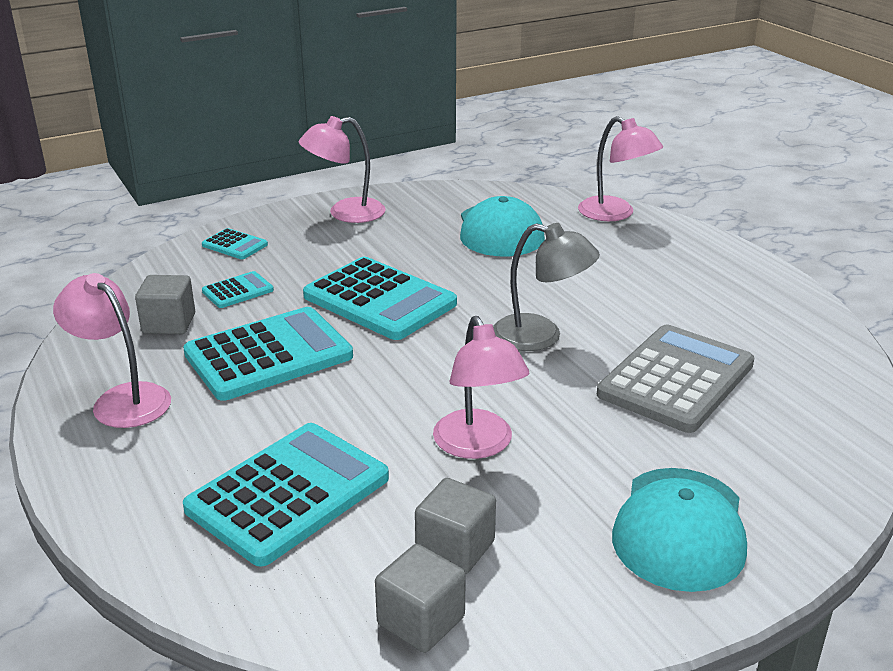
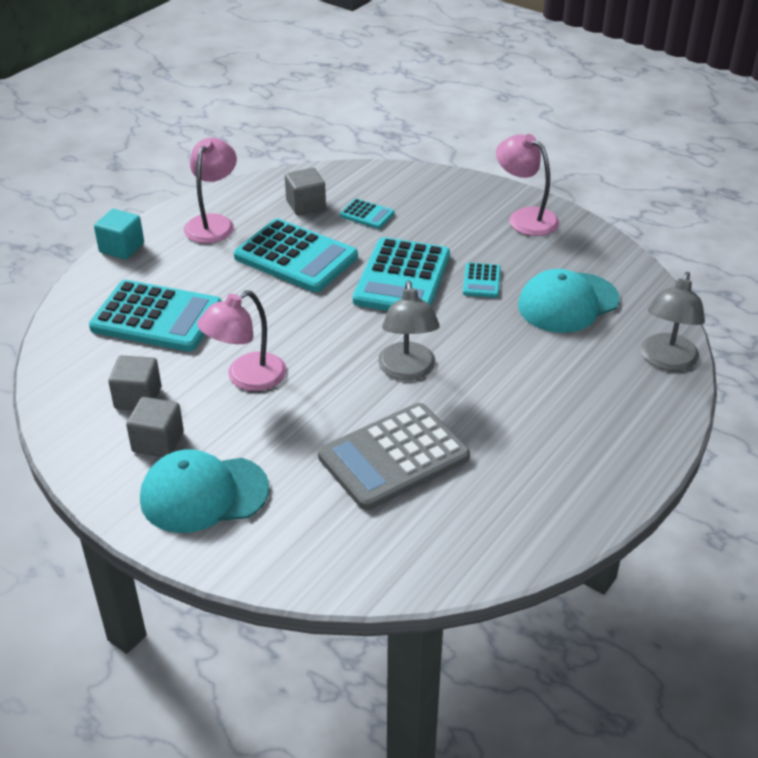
camera: 65 degrees right, 10 degrees up
(84, 493) = (122, 248): none -> turquoise cube
(235, 245) = (429, 189): turquoise calculator -> turquoise calculator (481, 281)
(421, 620) = (71, 403): grey cube -> grey cube (158, 442)
(615, 214) = (666, 361): pink lamp -> grey lamp
(676, 379) = (393, 457): grey calculator -> grey calculator turned 135 degrees clockwise

